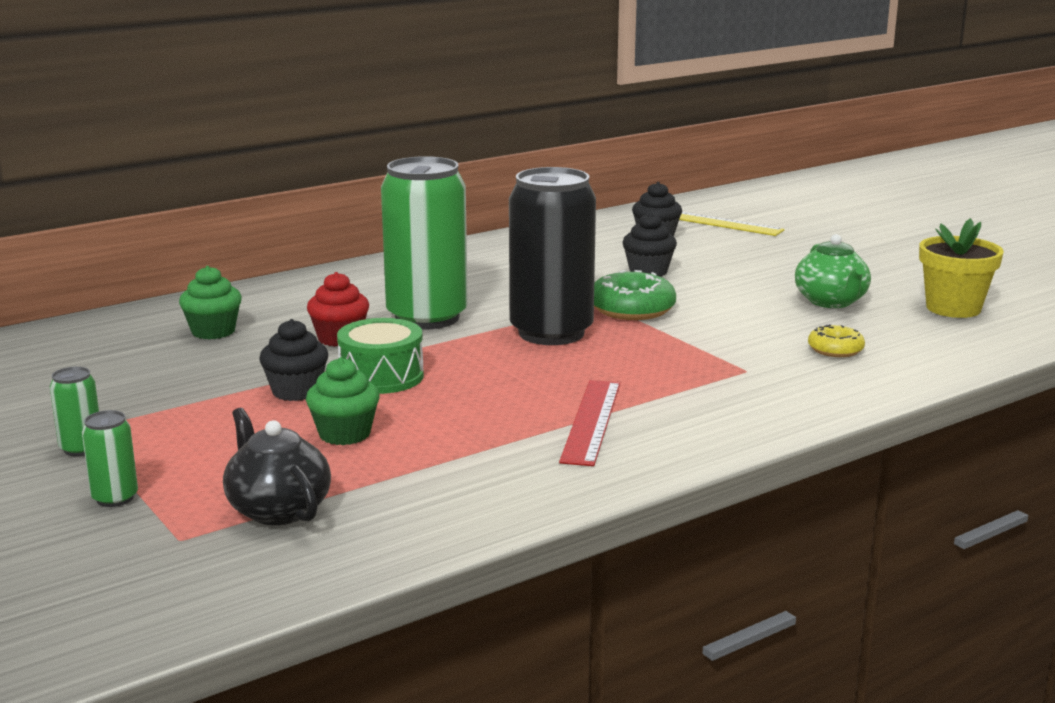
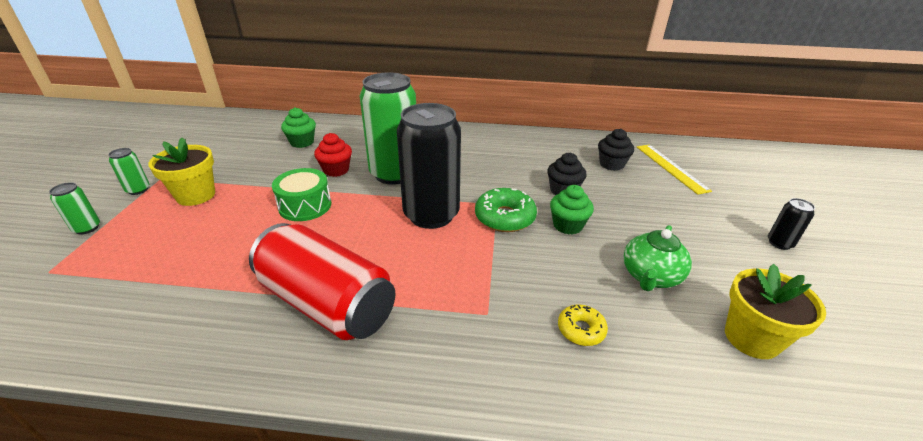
camera: 40 degrees right, 15 degrees up
(196, 421) = (196, 195): none -> yellow flower pot
(278, 509) = (105, 277): black teapot -> none
(296, 391) = (259, 197): black cupcake -> none
(344, 434) = (220, 239): green cupcake -> green cupcake (567, 225)
(591, 421) = (327, 303): red ruler -> red can
(890, 248) = (779, 243): none -> black can

